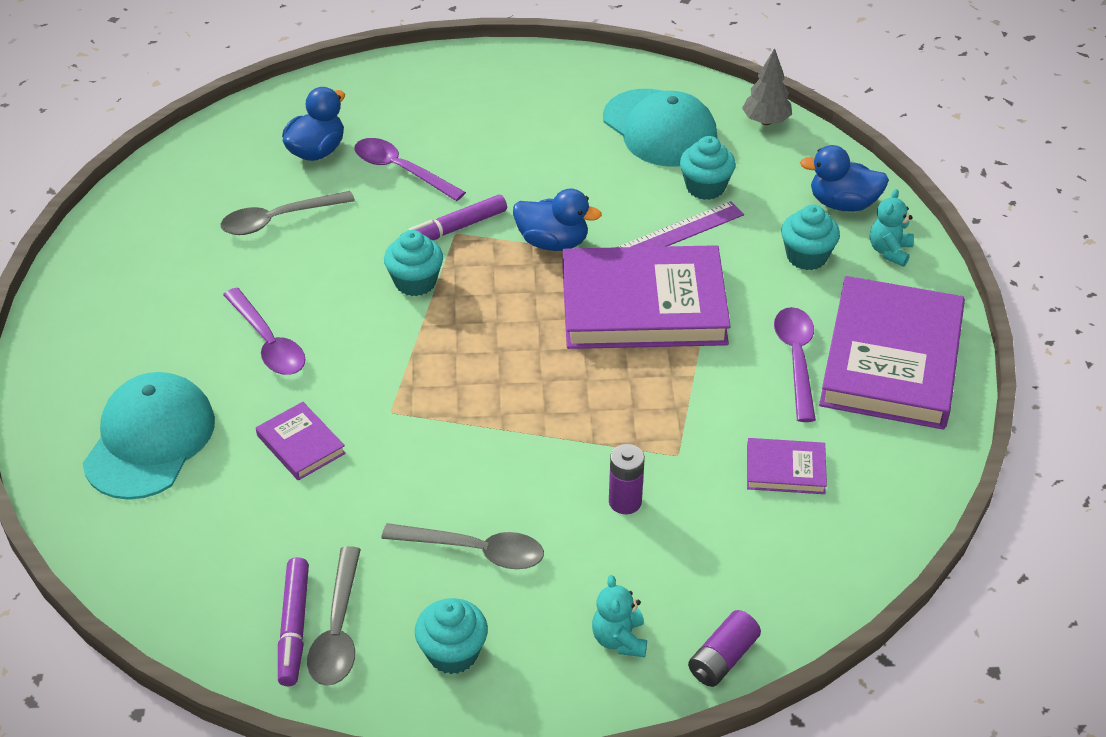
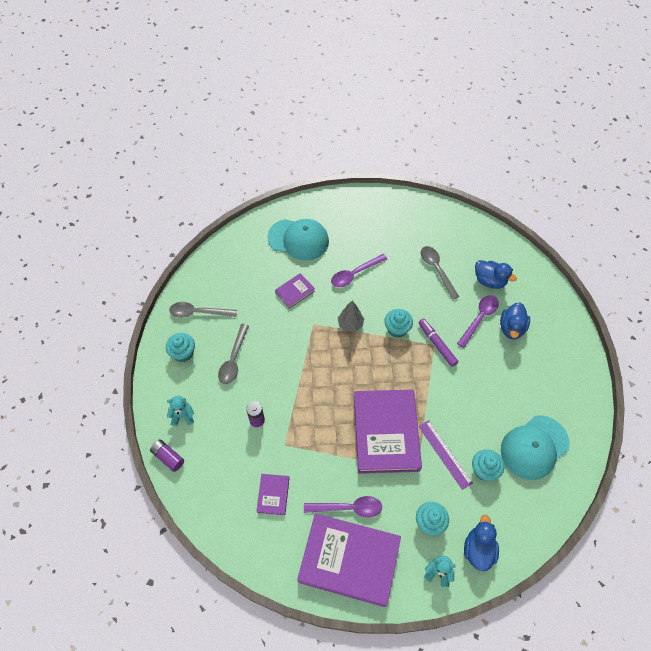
camera: 90 degrees right, 15 degrees up
(294, 627) = (201, 298): purple marker -> none
(553, 242) = (430, 390): blue duck -> blue duck (511, 328)
(766, 121) = (551, 510): grey tree -> grey tree (350, 324)

